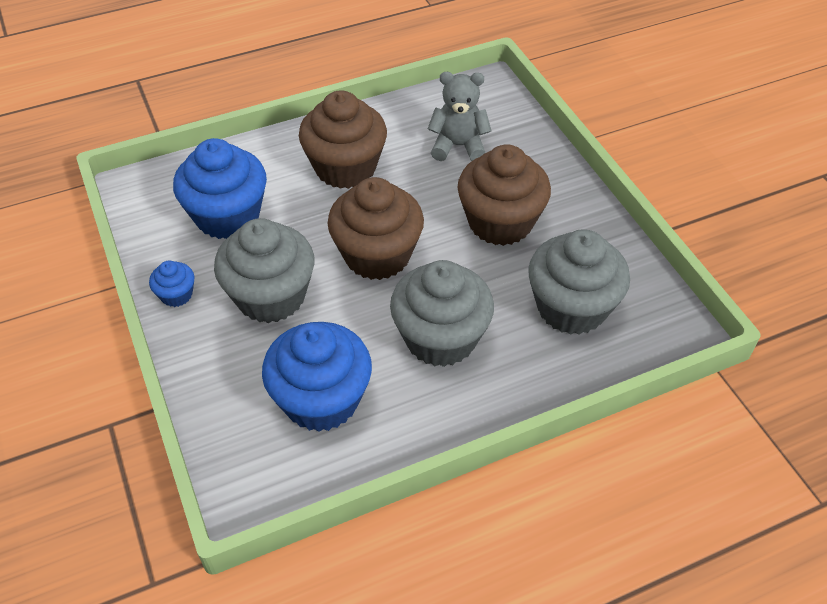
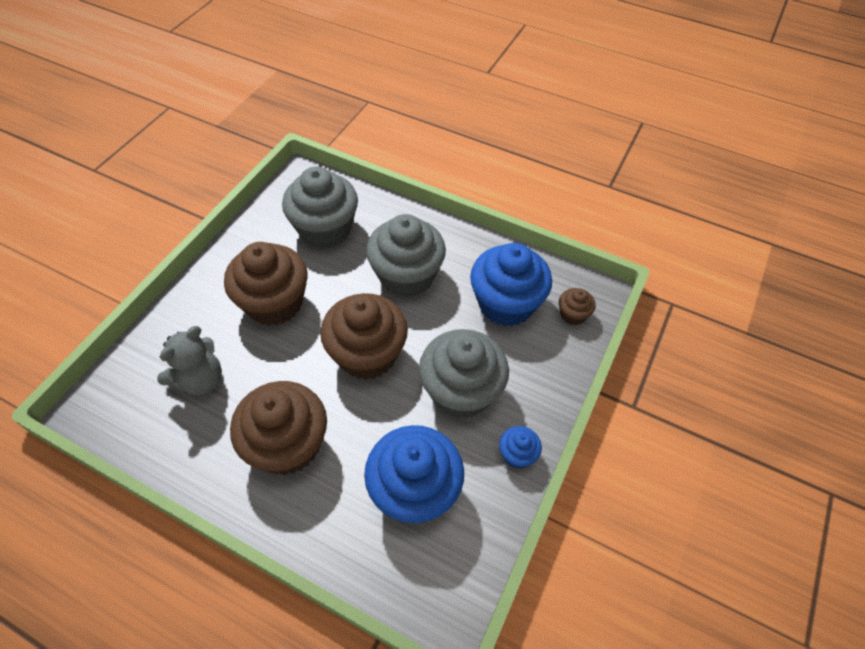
camera: 130 degrees left, 5 degrees up
(246, 451) = (573, 314): none -> brown cupcake
(458, 146) = (200, 380): grey teddy bear -> grey teddy bear turned 105 degrees counterclockwise

